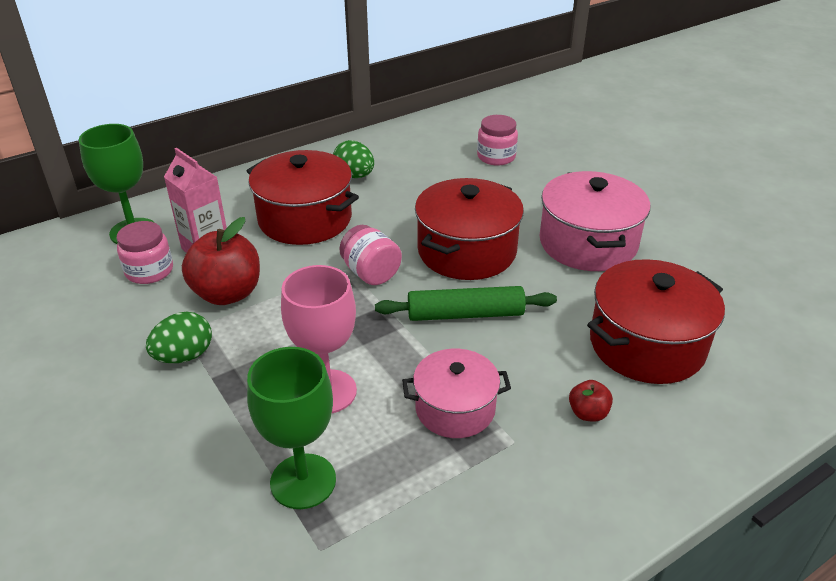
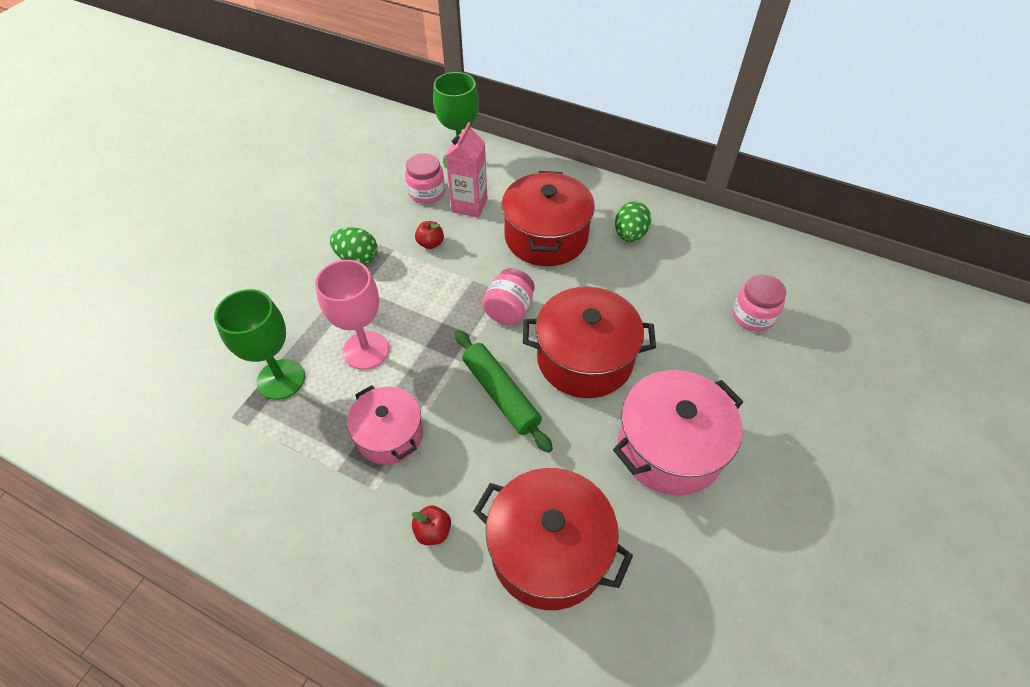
camera: 60 degrees right, 15 degrees up
(227, 293) = (430, 243): red apple -> red apple, size x0.48

